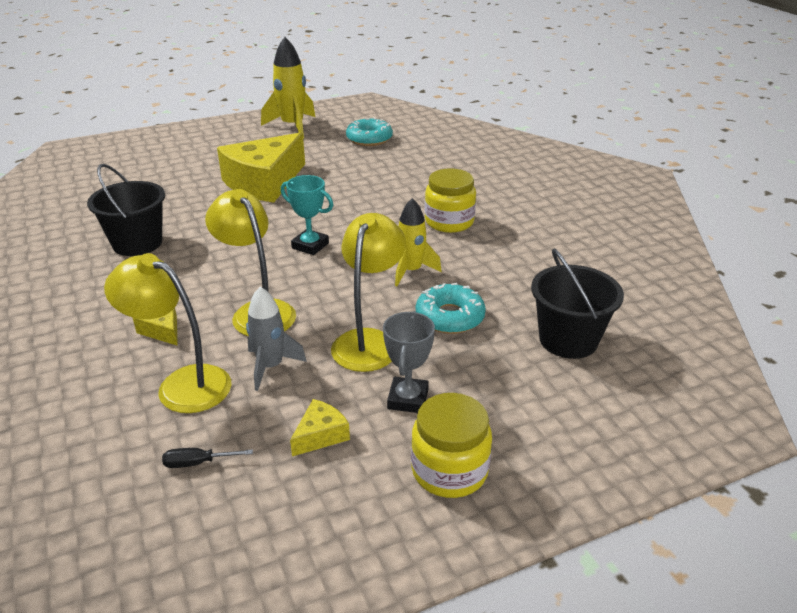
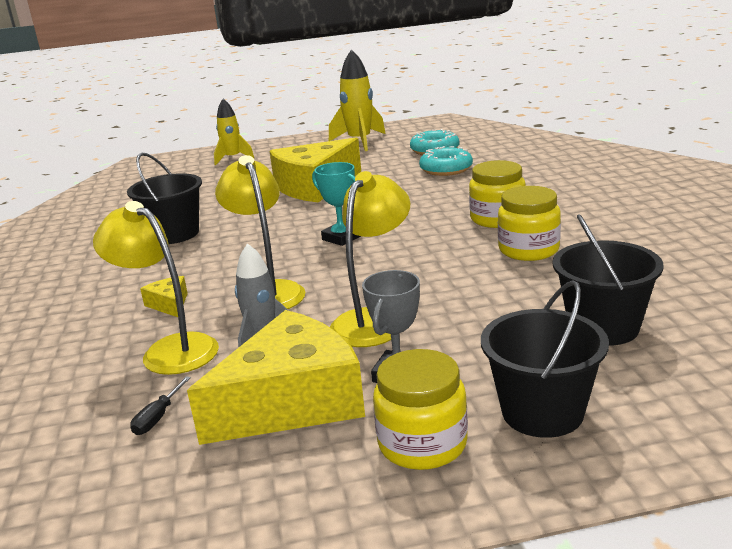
camera: 15 degrees right, 10 degrees down
(197, 463) = (157, 418): black screwdriver -> black screwdriver turned 75 degrees counterclockwise
(320, 435) = (292, 401): yellow cheese -> yellow cheese, size x2.42
(411, 271) = (441, 261): yellow rocket -> yellow rocket (233, 158)
(449, 317) = (470, 302): turquoise donut -> turquoise donut (446, 169)
(485, 257) = (528, 250): none -> yellow jar
(540, 430) = (542, 412): none -> black bucket

